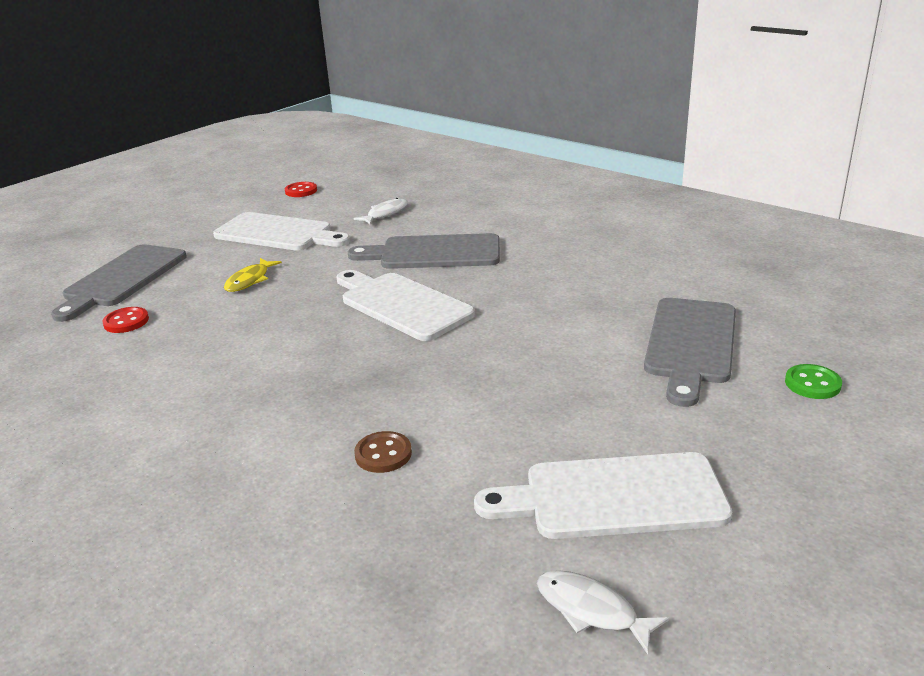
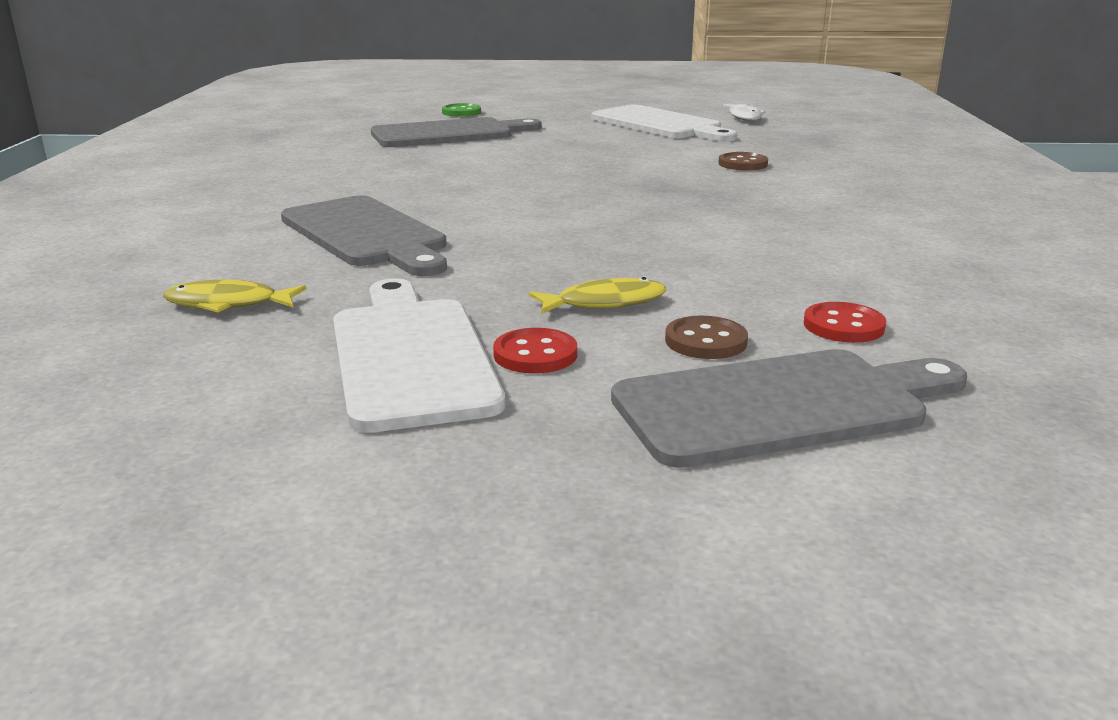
camera: 130 degrees left, 5 degrees down
(180, 286) = (705, 341): none -> brown button
(301, 191) = (121, 439): red button -> red button (535, 354)
(385, 213) = (228, 304): white fish -> yellow fish
(402, 305) = (528, 213): white cutting board -> none

